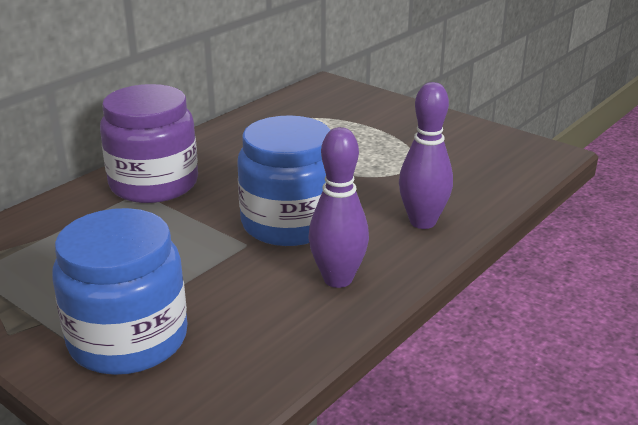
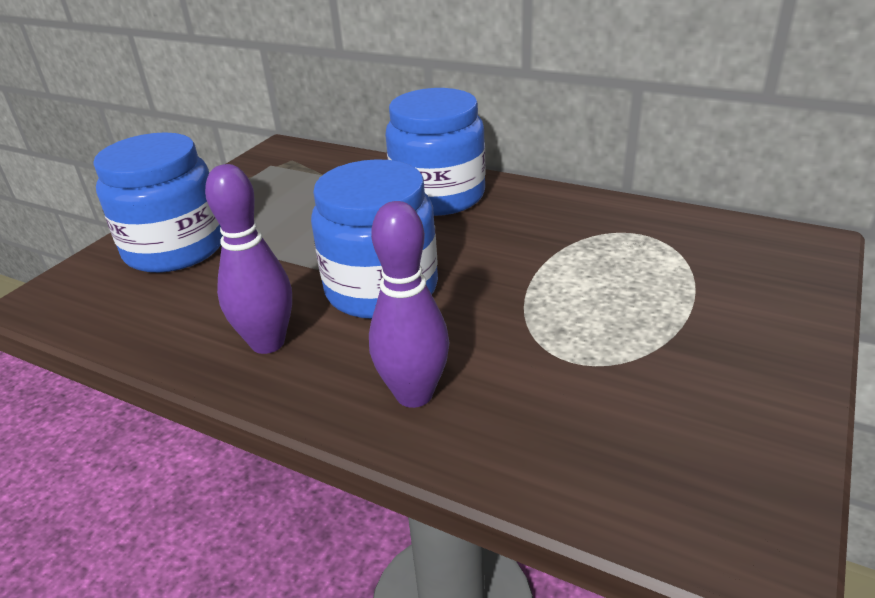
camera: 80 degrees right, 5 degrees up
(154, 184) = (438, 196): purple jar -> blue jar

